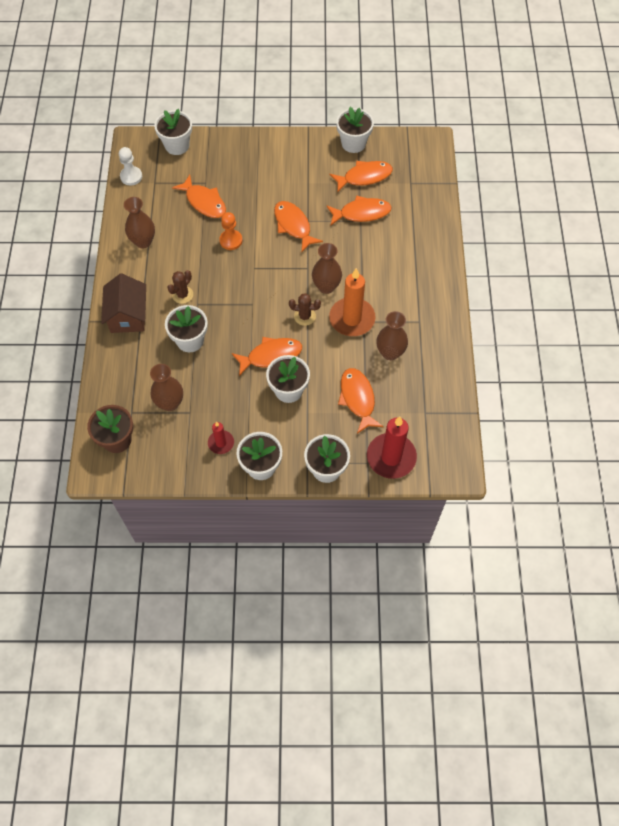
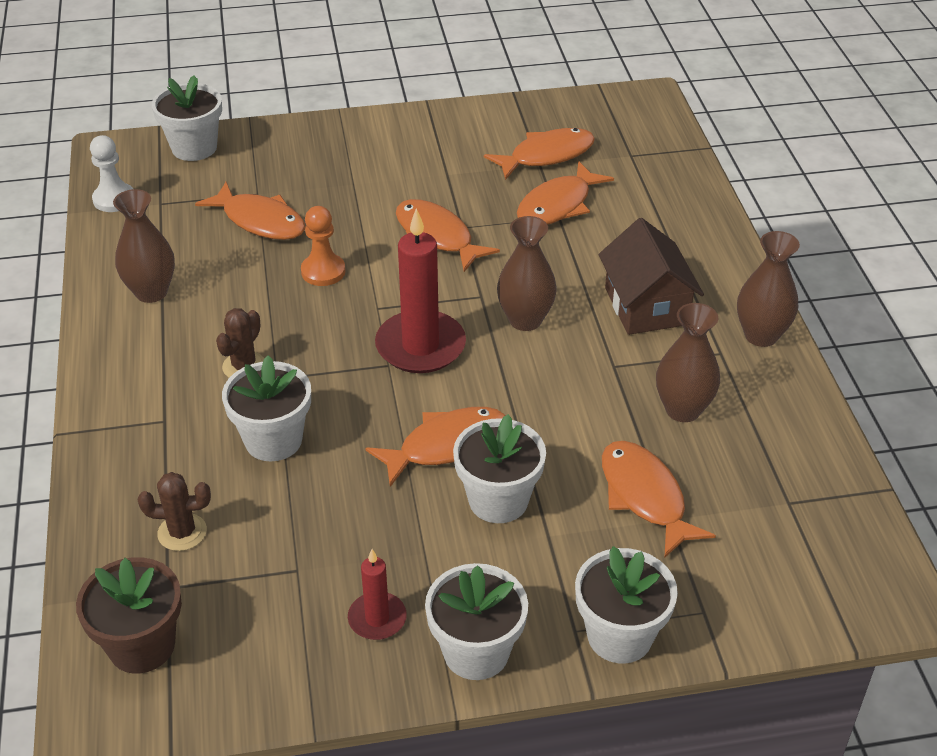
camera: 10 degrees left, 20 degrees down
(128, 315) = (136, 414): brown house -> brown house (646, 306)
(170, 403) = (250, 558): brown vase -> brown vase (761, 335)
(304, 316) = (496, 372): brown cactus -> brown cactus (182, 532)
(352, 319) = (590, 364): orange candle -> none
(353, 143) = (513, 114): white flower pot -> none
(361, 213) = (558, 205): orange fish -> orange fish turned 150 degrees clockwise
(391, 457) = (749, 593): red candle -> red candle (420, 346)

